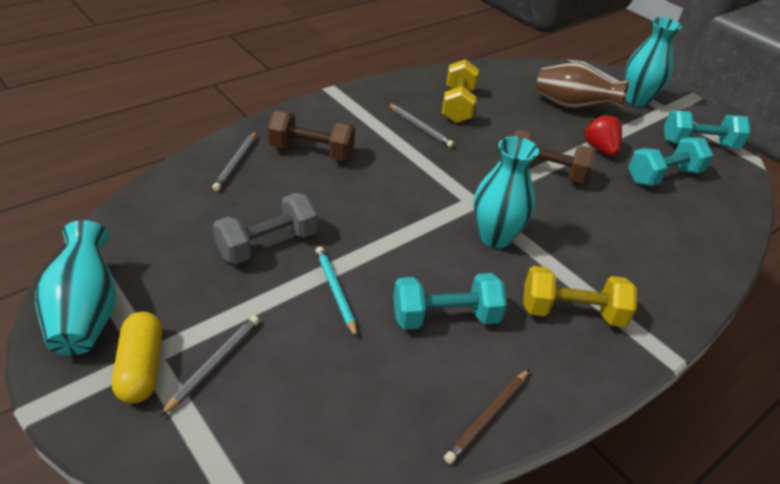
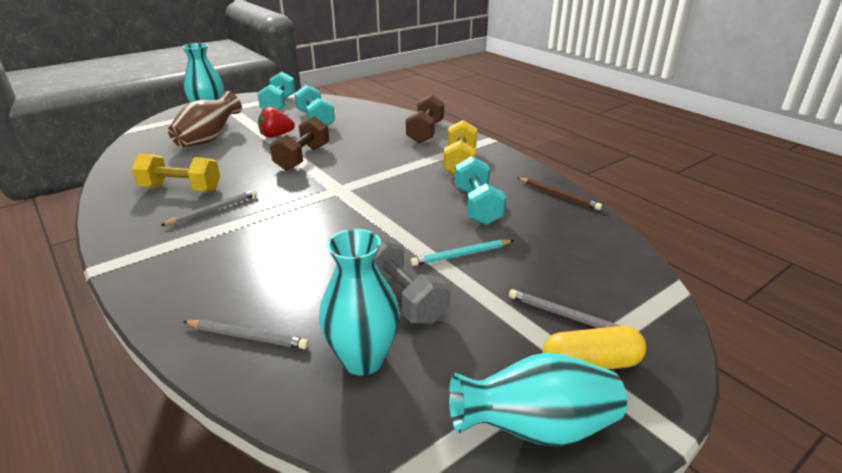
camera: 85 degrees left, 10 degrees down
(311, 151) = (238, 278): brown dumbbell -> brown dumbbell (425, 132)
(495, 237) = (385, 183): turquoise vase -> turquoise vase (363, 359)

